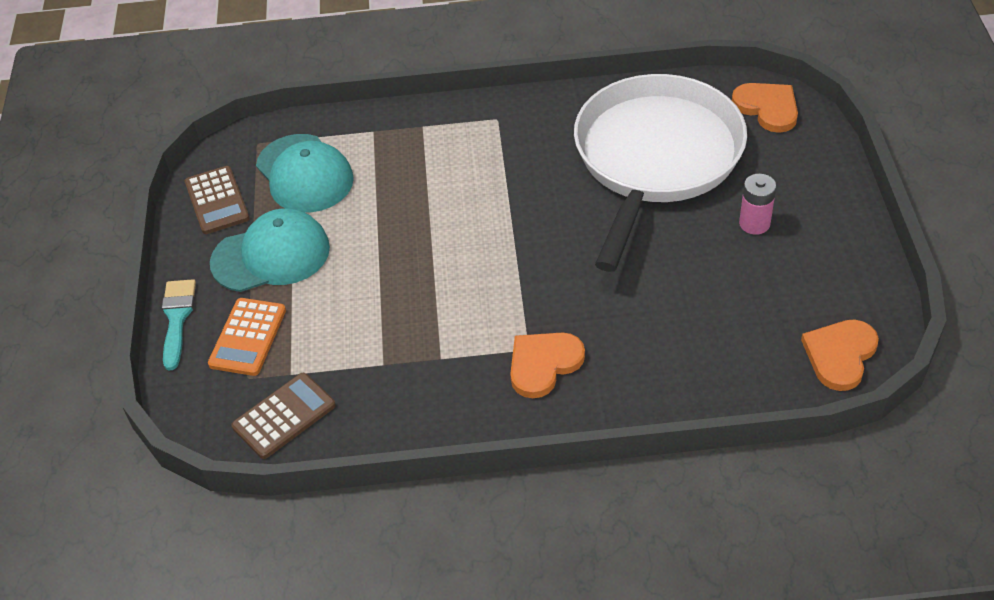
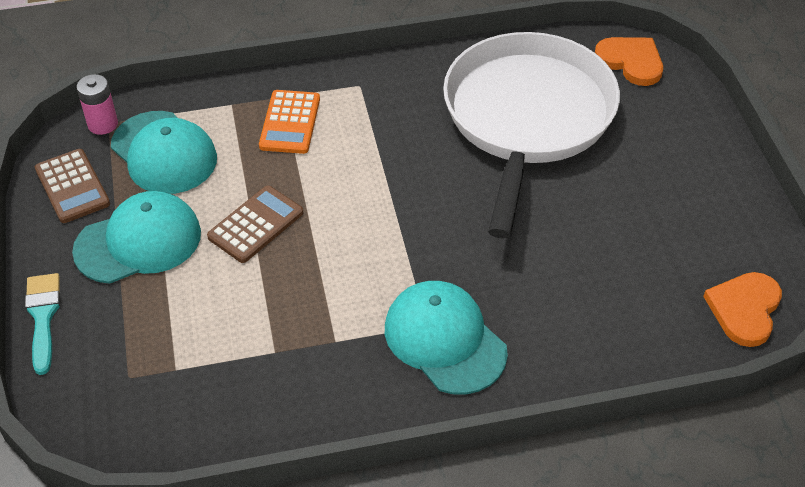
camera: 10 degrees left, 0 degrees up
(248, 337) = (124, 332): orange calculator -> orange calculator (290, 122)
(284, 416) = (174, 416): brown calculator -> brown calculator (256, 225)
(543, 364) = (444, 340): orange heart -> turquoise cap
(754, 223) = (637, 179): pink battery -> pink battery (103, 124)

